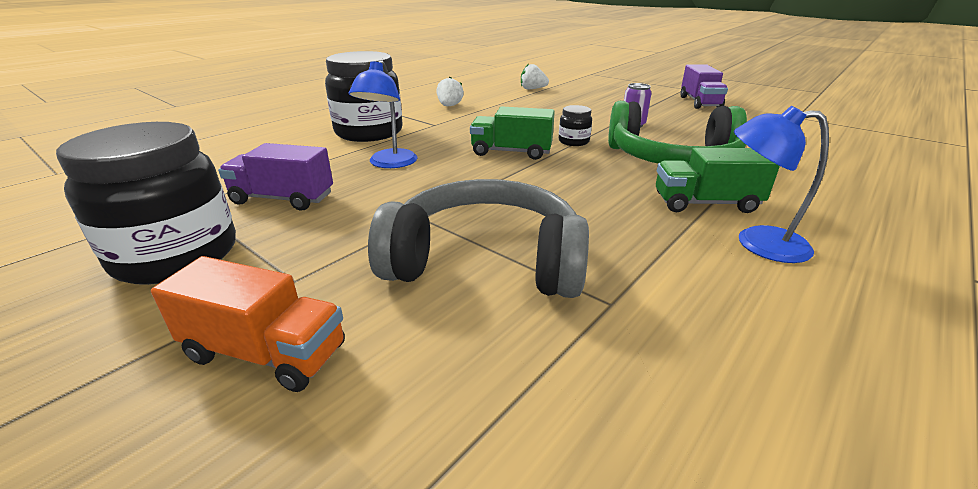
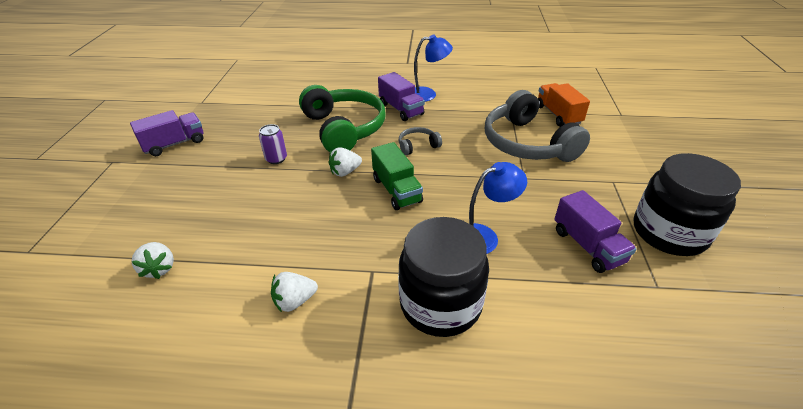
camera: 125 degrees left, 10 degrees up
(266, 353) = (637, 160): orange truck -> orange truck (558, 115)
(573, 141) = (345, 172): black jar -> white strawberry
(582, 183) = (418, 146): none -> grey headphones
(705, 203) = (401, 109): green truck -> purple truck
(757, 243) = (428, 94): blue lamp -> blue lamp turned 75 degrees counterclockwise

